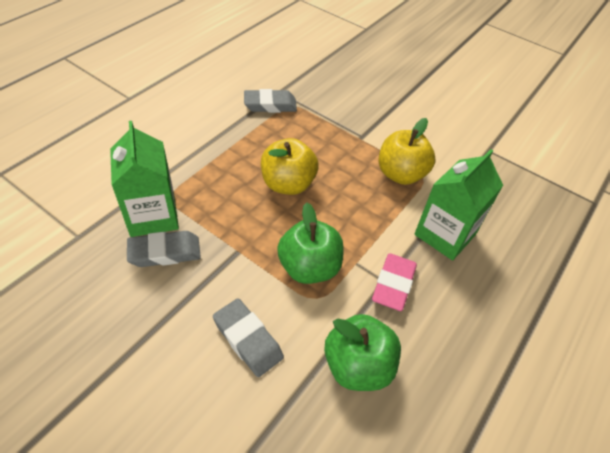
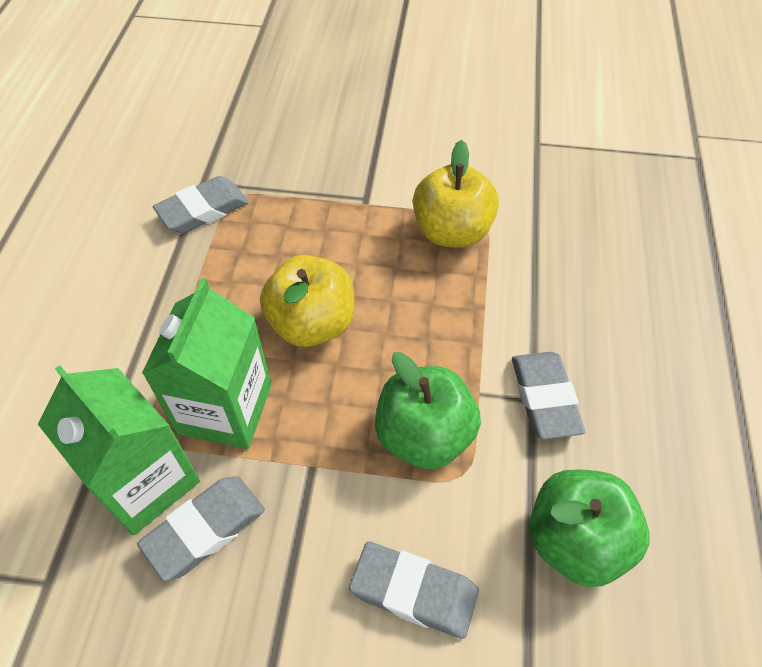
camera: 25 degrees left, 5 degrees up
(393, 284) = (544, 398): pink eraser -> grey eraser
(445, 234) = (560, 292): green carton -> green carton (225, 409)

